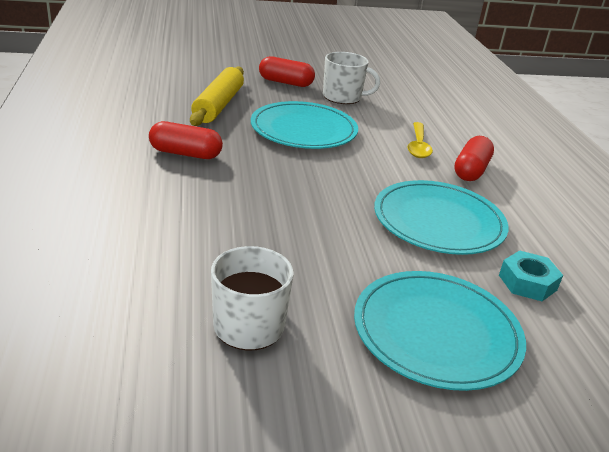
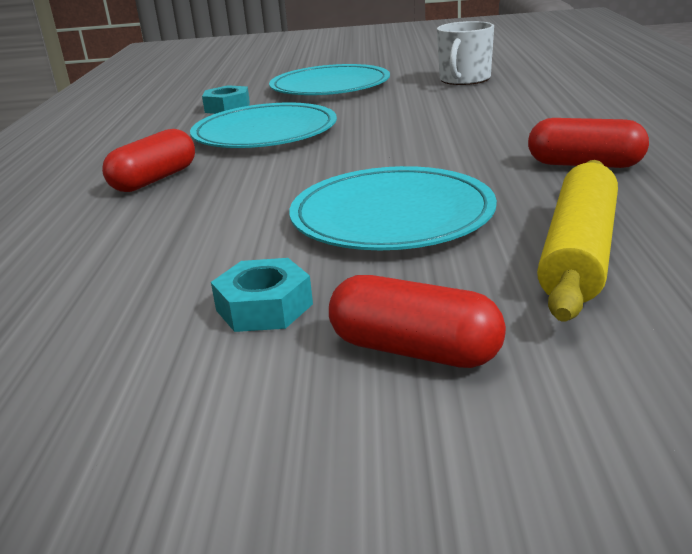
camera: 165 degrees left, 5 degrees down
(343, 97) = (264, 307): white mug -> turquoise nut
(418, 146) = (196, 206): yellow spoon -> none

